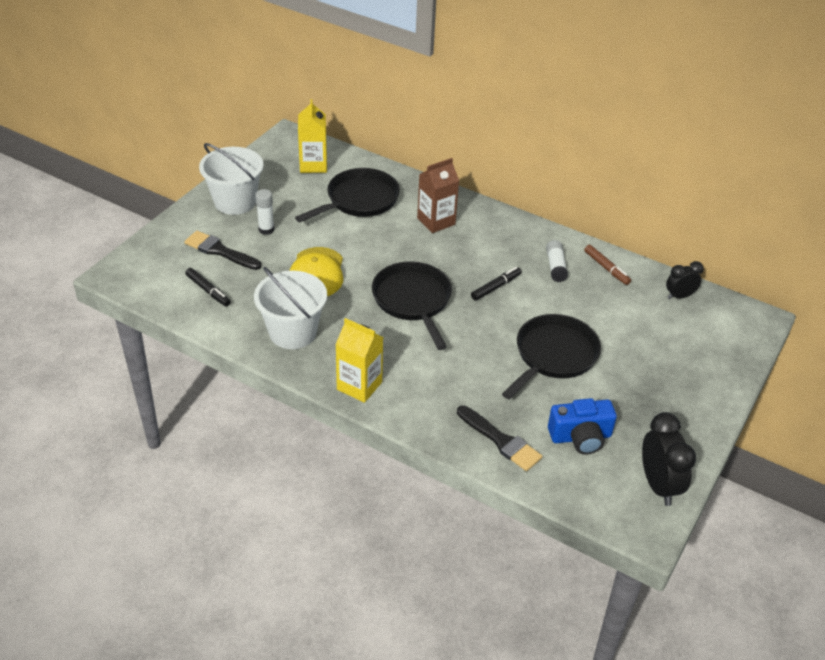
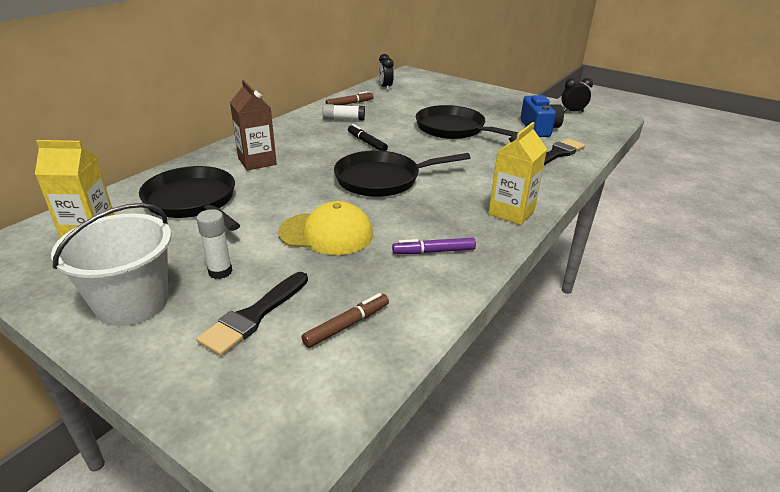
camera: 85 degrees left, 10 degrees down
(208, 291) = (347, 325): black marker -> brown marker
(293, 332) = (433, 251): white bucket -> purple marker
(658, 485) = (572, 112): black clock -> black clock, size x0.61

